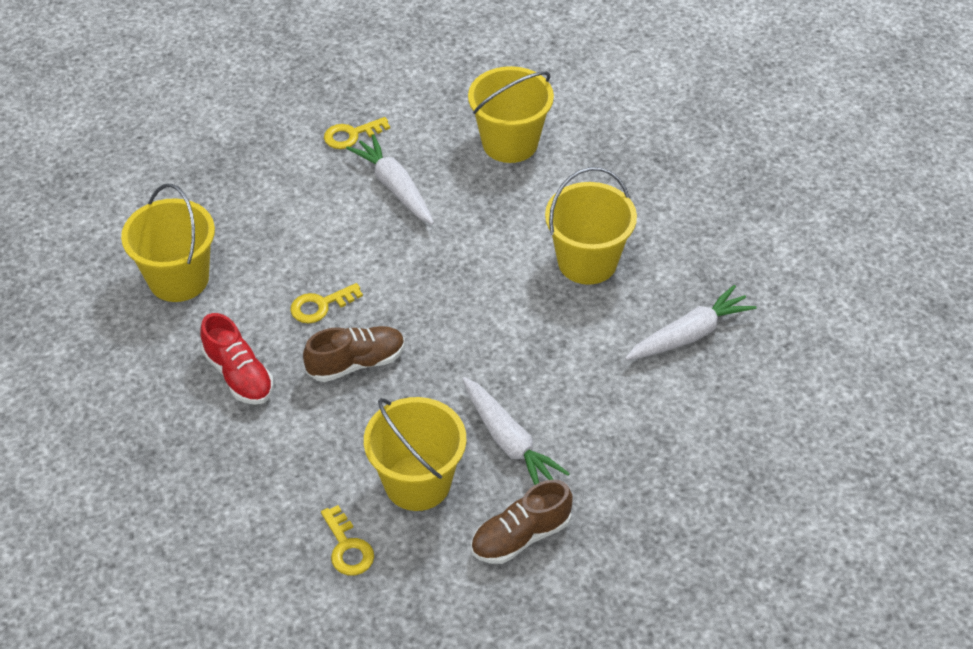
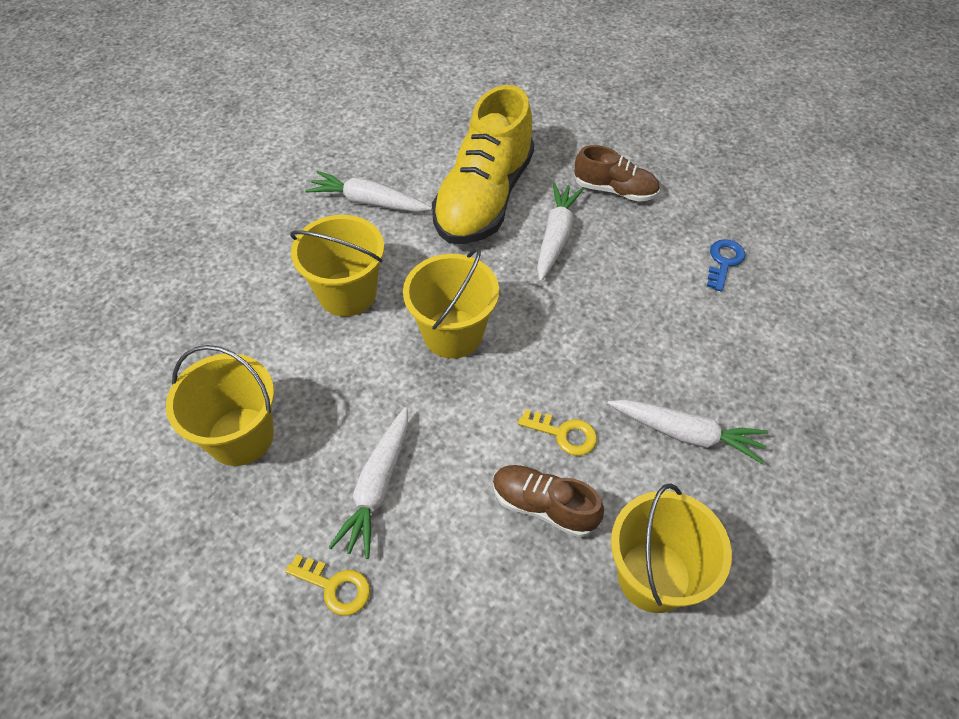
camera: 130 degrees left, 5 degrees up
(239, 375) = (686, 433): red shoe -> white carrot
(347, 547) = (724, 262): yellow key -> blue key
(356, 363) = (589, 365): brown shoe -> brown shoe (543, 506)
(417, 482) = (639, 260): yellow bucket -> yellow bucket (453, 334)
(612, 422) = (484, 198): none -> yellow shoe

